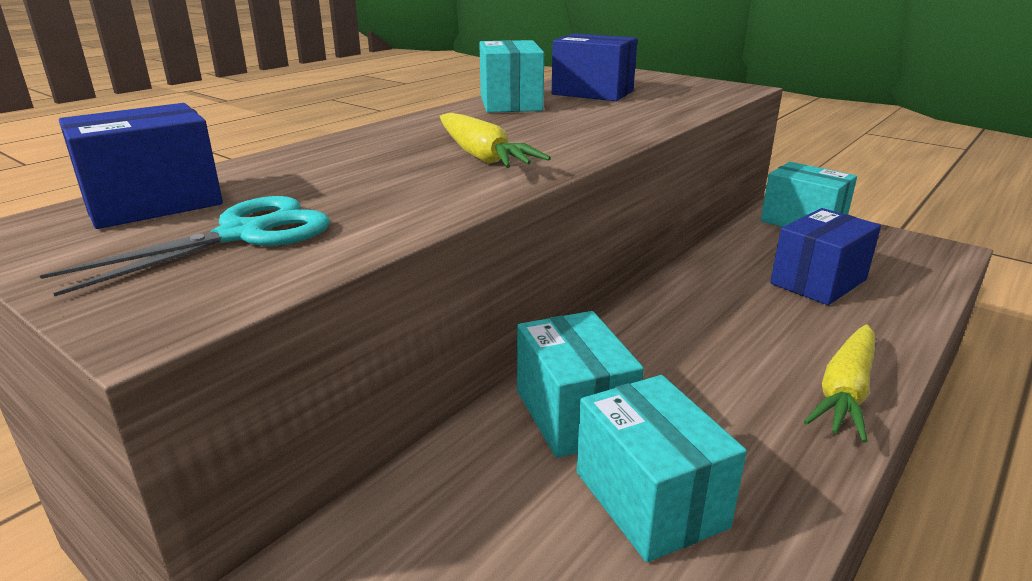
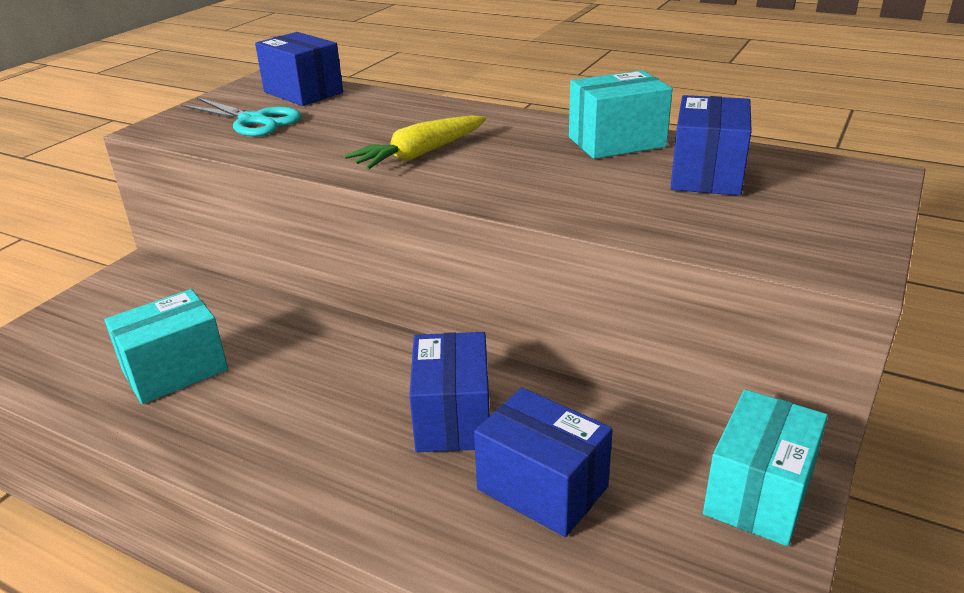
camera: 80 degrees right, 5 degrees up
(573, 414) = (268, 333): turquoise box -> none
(739, 308) = (453, 418): none -> blue box
(845, 391) = (297, 480): yellow carrot -> none

